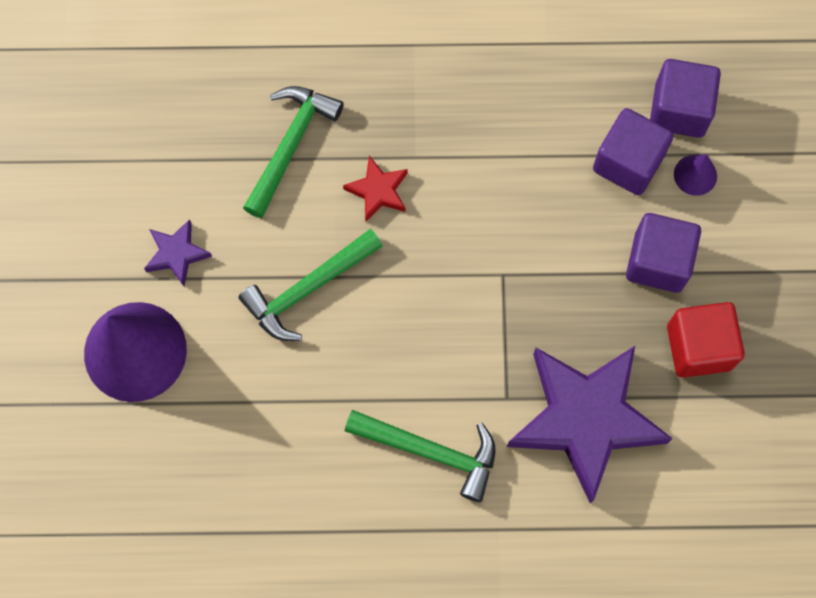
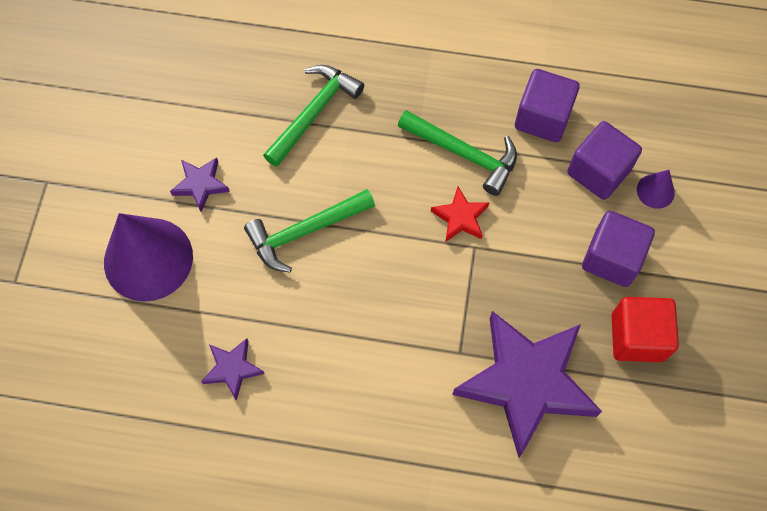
camera: 10 degrees right, 5 degrees down
(257, 460) = (232, 369): none -> purple star
(378, 191) = (380, 161): red star -> red star (460, 217)
(430, 452) = (384, 387): green hammer -> green hammer (463, 154)
(679, 110) = (649, 135): purple cube -> purple cube (542, 118)

